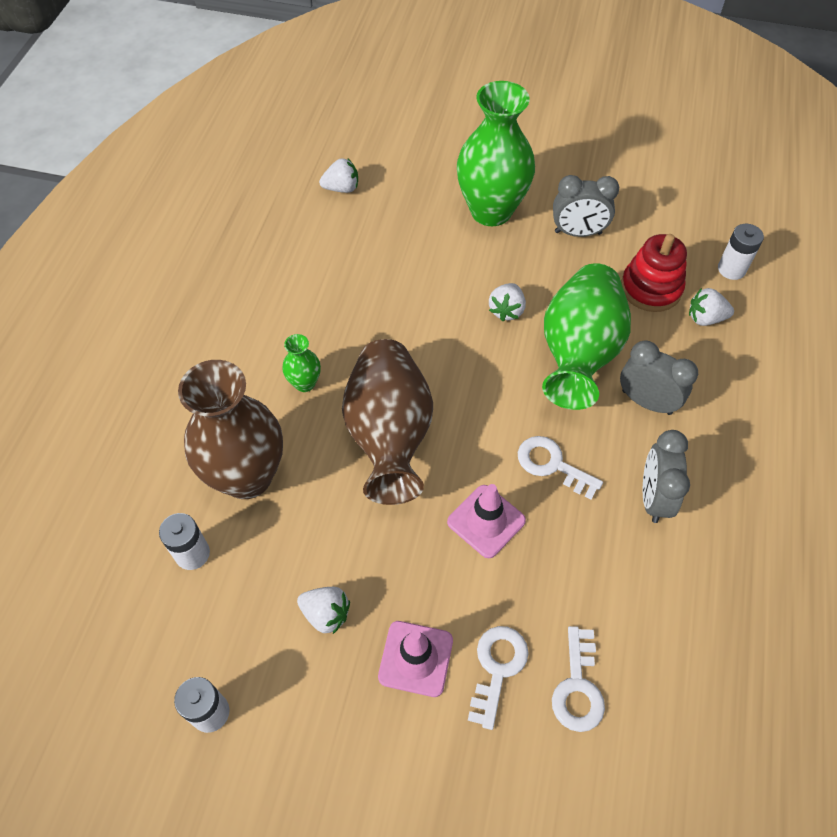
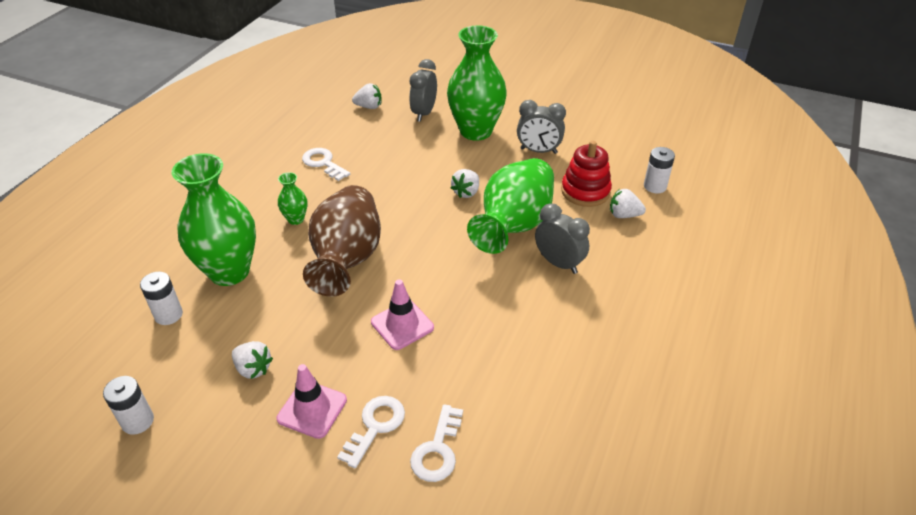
camera: 10 degrees right, 15 degrees down
(247, 476) = (229, 271): brown vase -> green vase
(552, 465) = (468, 295): white key -> white key (323, 163)
(653, 497) = (544, 327): grey clock -> grey clock (424, 113)

